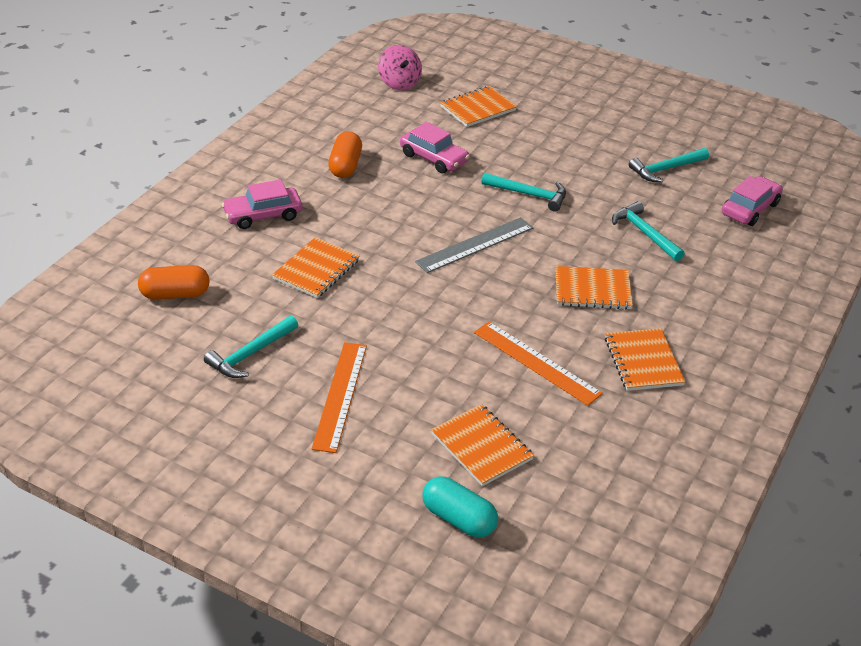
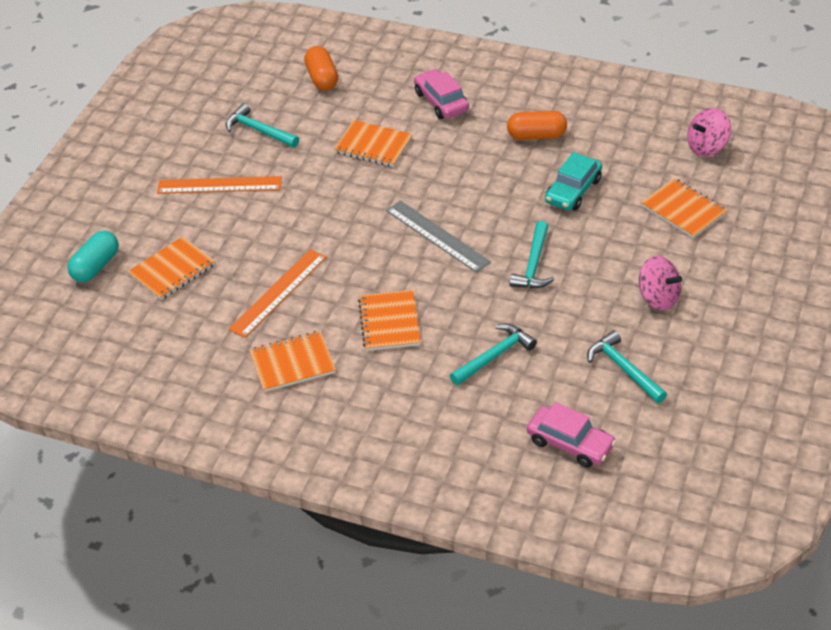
camera: 85 degrees right, 5 degrees up
(434, 158) = (573, 190): pink car -> turquoise car
(584, 139) = (658, 298): none -> pink spinning top

